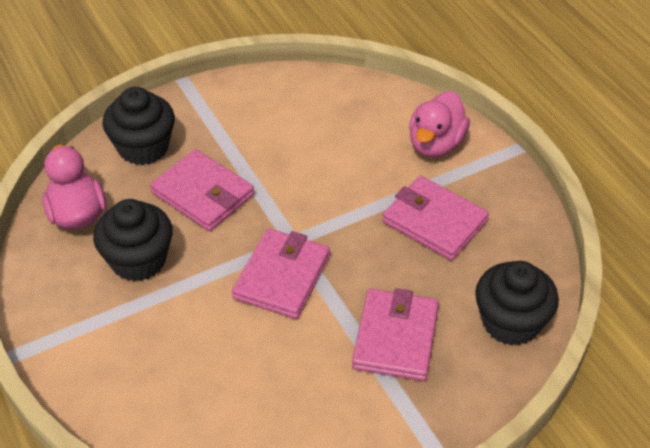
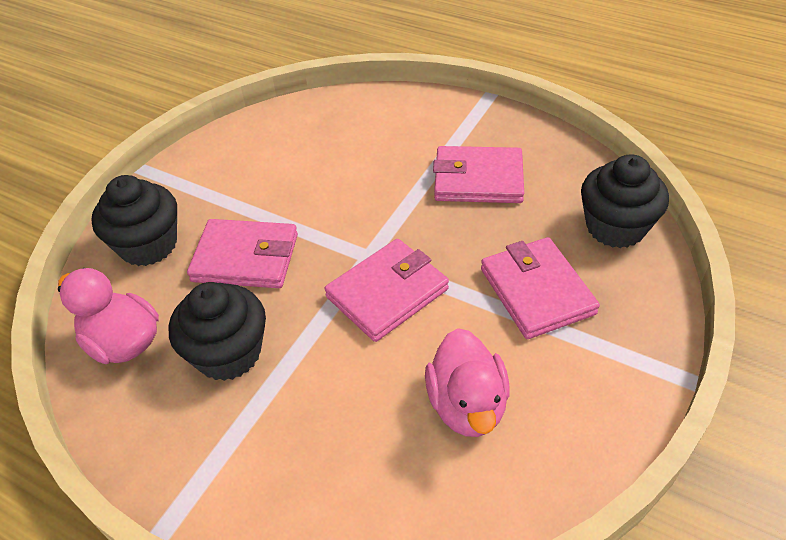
camera: 30 degrees left, 0 degrees up
(282, 277) = (387, 293): pink wallet -> pink wallet turned 60 degrees clockwise
(436, 144) = (422, 120): pink duck -> pink duck (467, 405)

